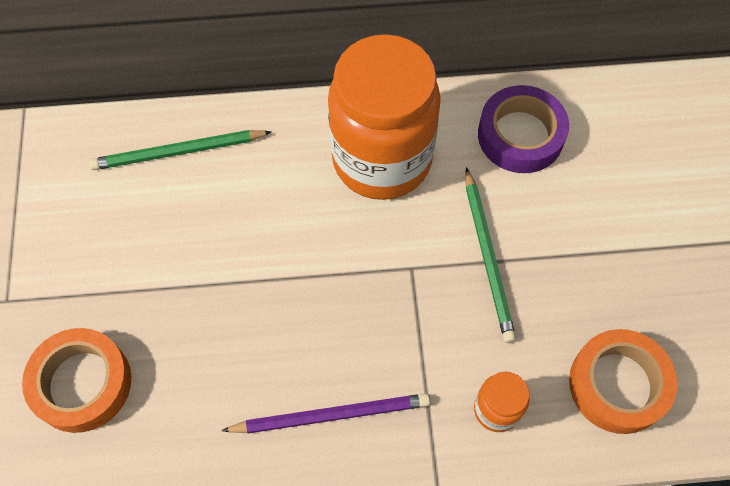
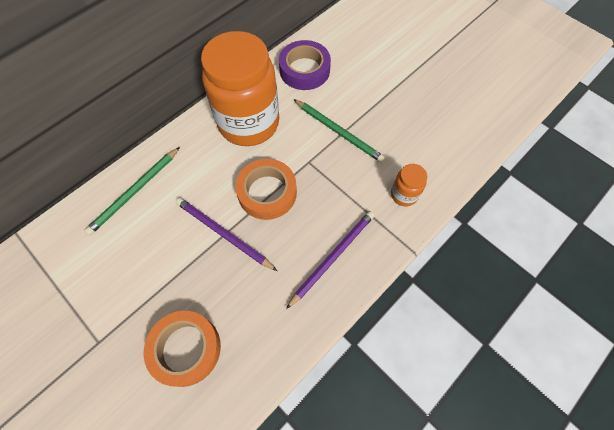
camera: 40 degrees left, 0 degrees up
(231, 282) = (223, 234): none -> purple pencil
(618, 384) = (442, 145): orange tape -> orange tape (267, 192)

